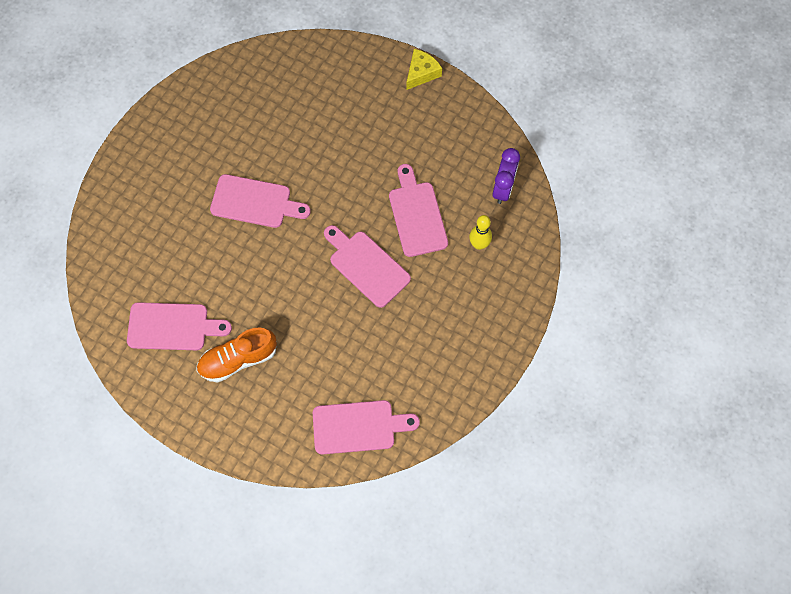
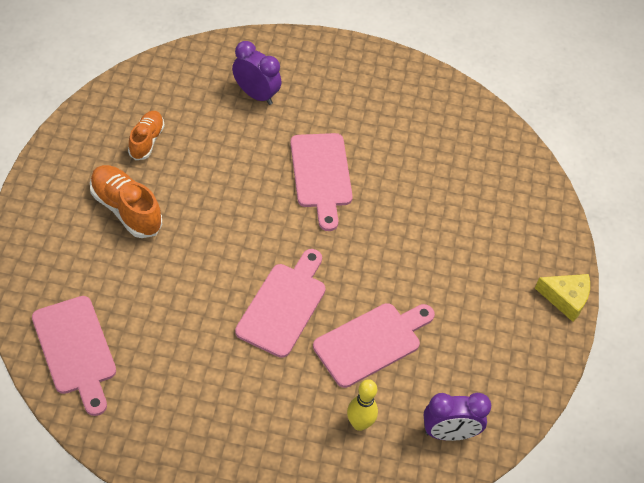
camera: 65 degrees right, 15 degrees down
(154, 227) = (256, 94): none -> purple clock
(172, 326) = (146, 141): pink cutting board -> orange shoe

